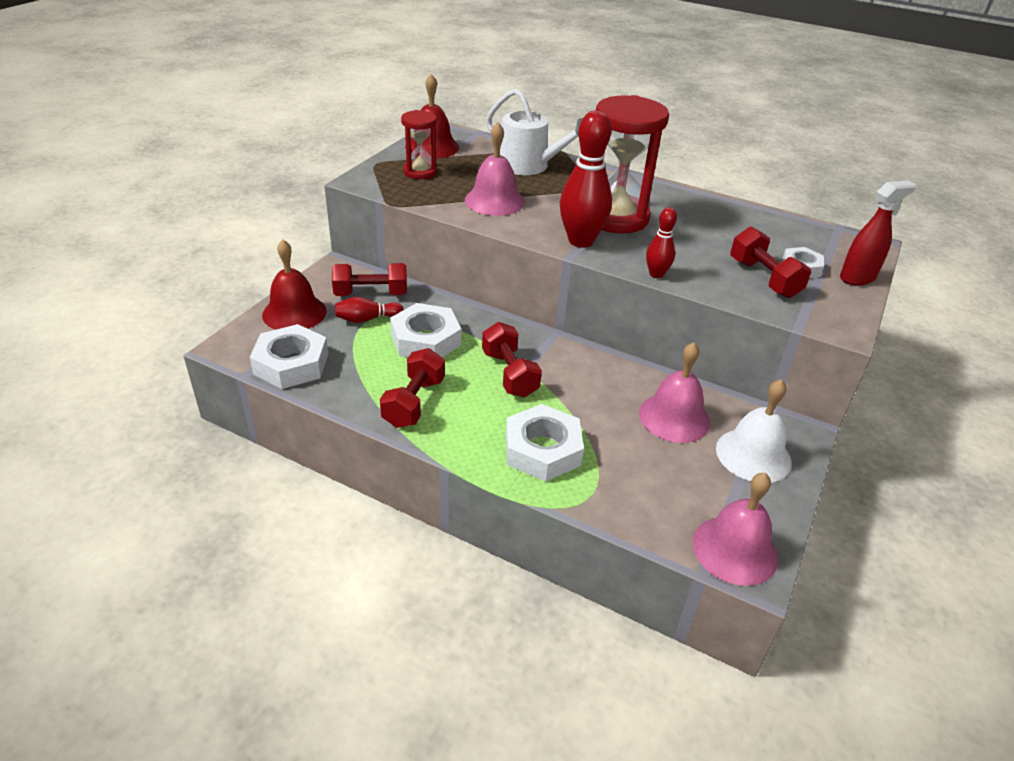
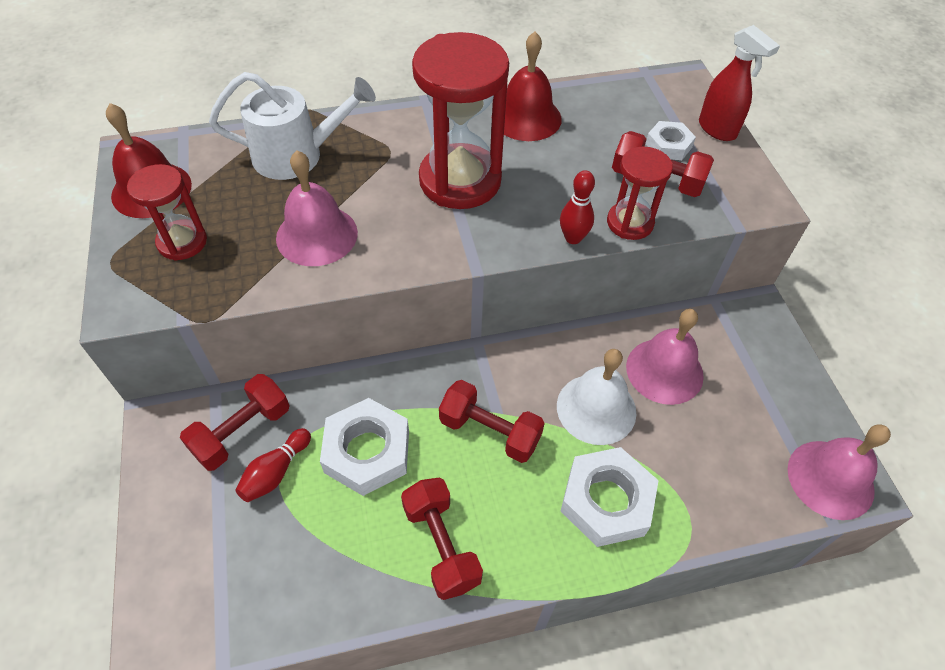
camera: 40 degrees left, 15 degrees up
(291, 364) = (259, 606): white nut -> none
(294, 313) = (181, 529): red bell -> red bell (526, 117)
(581, 241) = (463, 238): red bowling pin -> none
(710, 287) = (630, 223): none -> red hourglass
(753, 455) = (752, 365): white bell -> white bell (596, 408)
(857, 278) = (717, 130): red spray bottle -> red spray bottle turned 120 degrees clockwise

